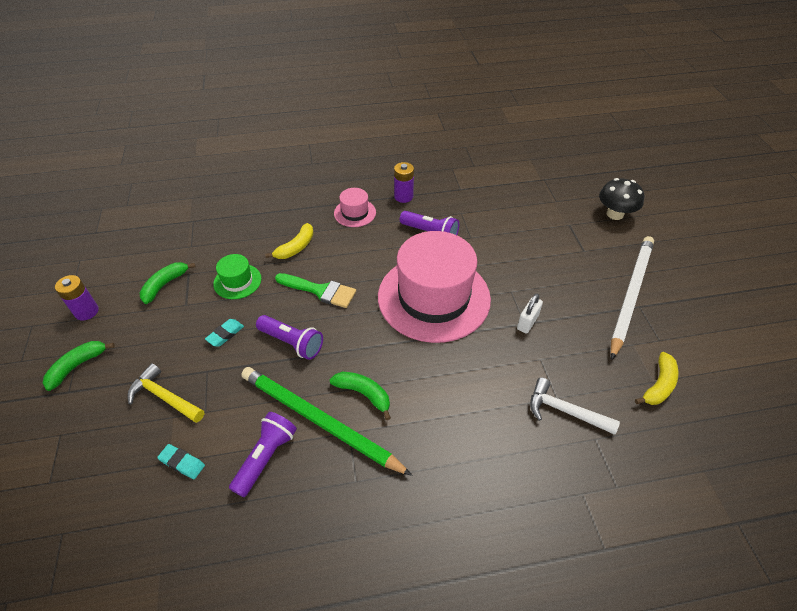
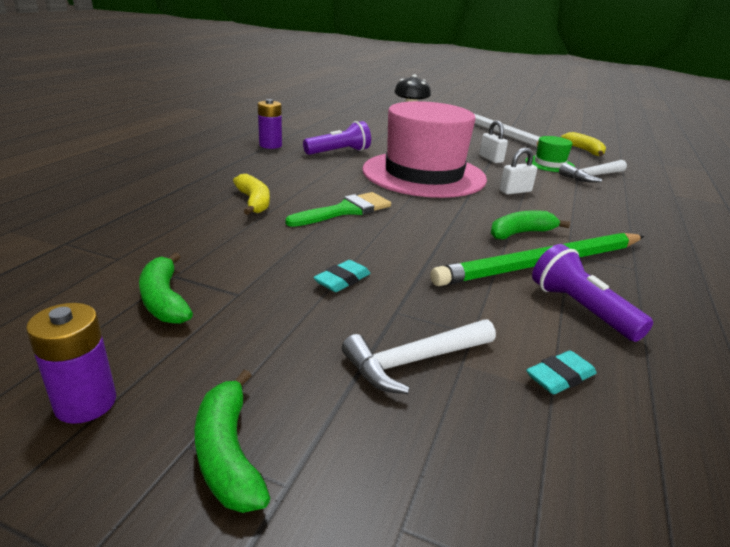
camera: 60 degrees left, 20 degrees down
(165, 397) = (415, 361): yellow hammer -> white hammer
(225, 334) = (342, 280): turquoise eraser -> turquoise eraser turned 60 degrees clockwise
(237, 281) = (253, 247): green hat -> green hat (549, 164)
(292, 342) = (408, 245): purple flashlight -> none
(355, 213) = (253, 165): pink hat -> none
(454, 365) = (515, 191): none -> white padlock

